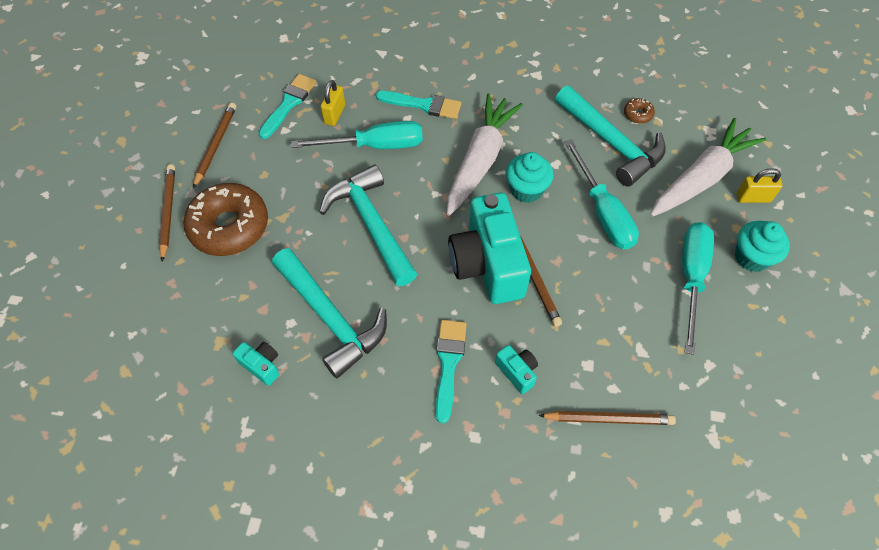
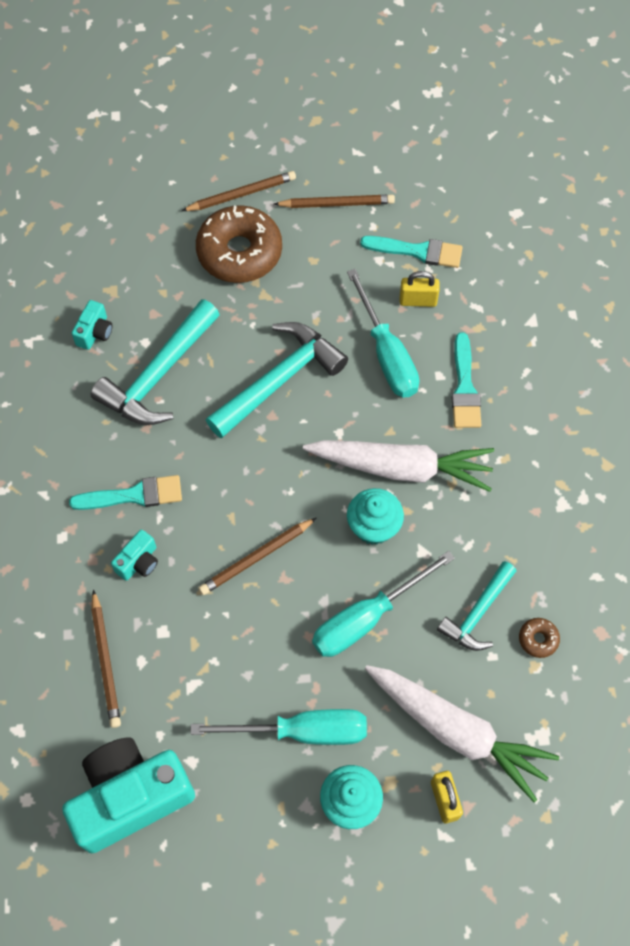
camera: 75 degrees right, 5 degrees up
(487, 264) = (260, 506): turquoise camera -> turquoise camera (131, 797)
(611, 143) = (477, 613): turquoise hammer -> turquoise hammer, size x0.61

